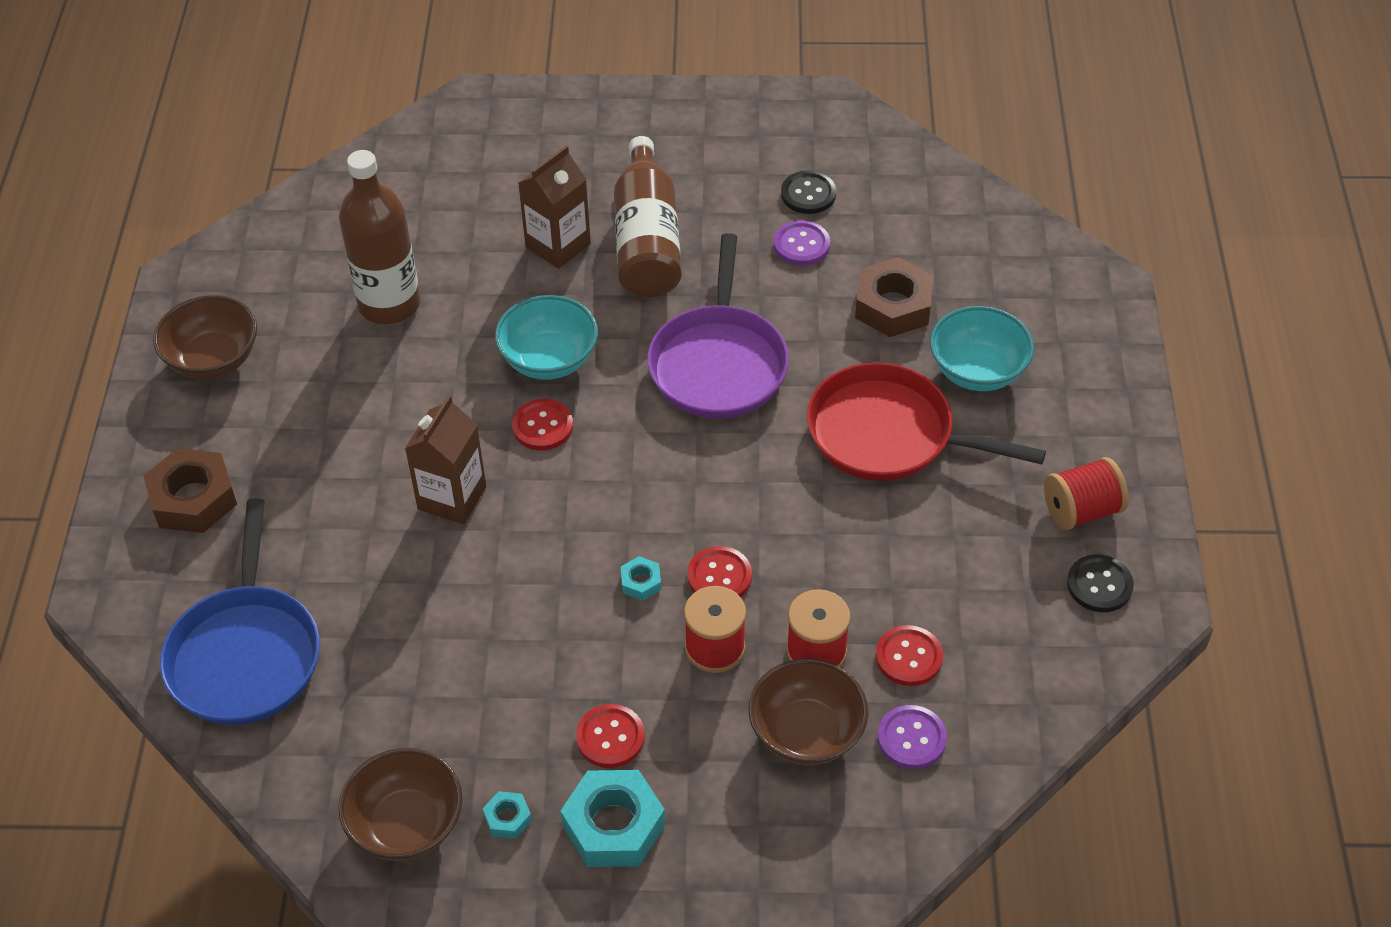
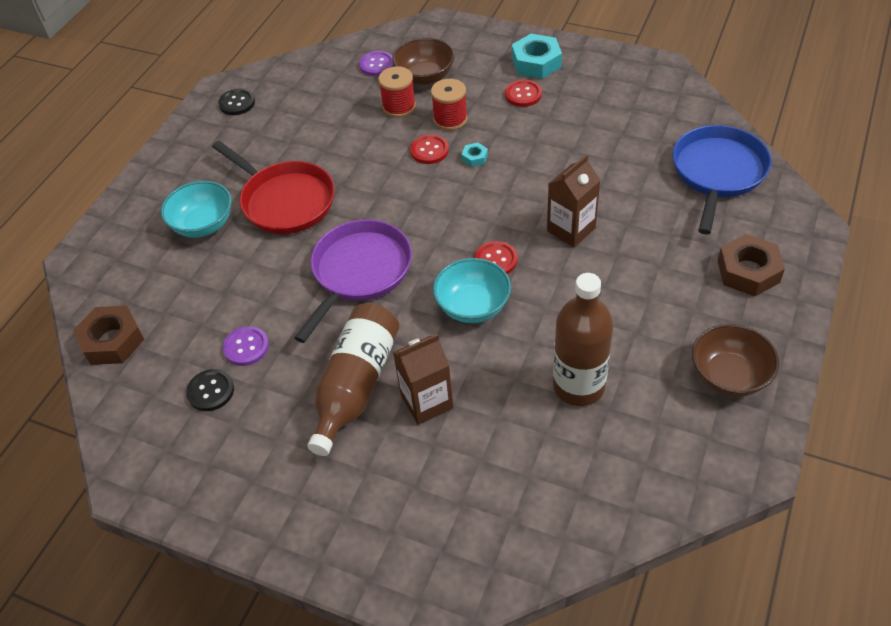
camera: 155 degrees left, 0 degrees up
(406, 825) = (639, 82): brown bowl -> none
(507, 818) = (587, 75): turquoise nut -> none
(893, 306) = (219, 281): brown nut -> brown nut (112, 341)
(908, 657) = (355, 95): red button -> none
(1081, 510) = (214, 137): red spool -> none

